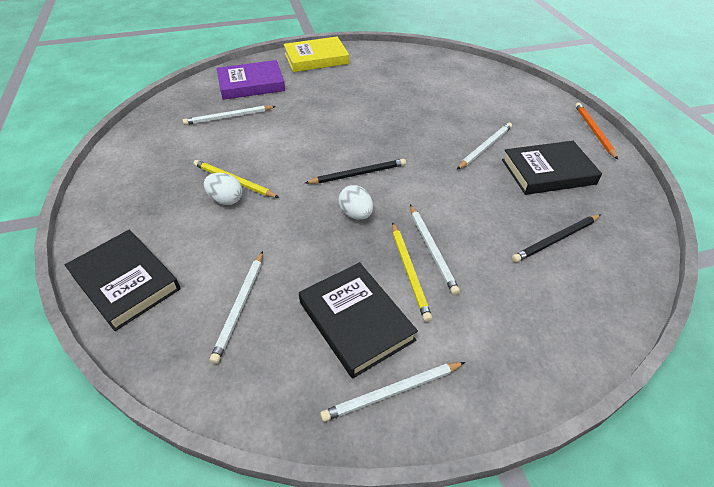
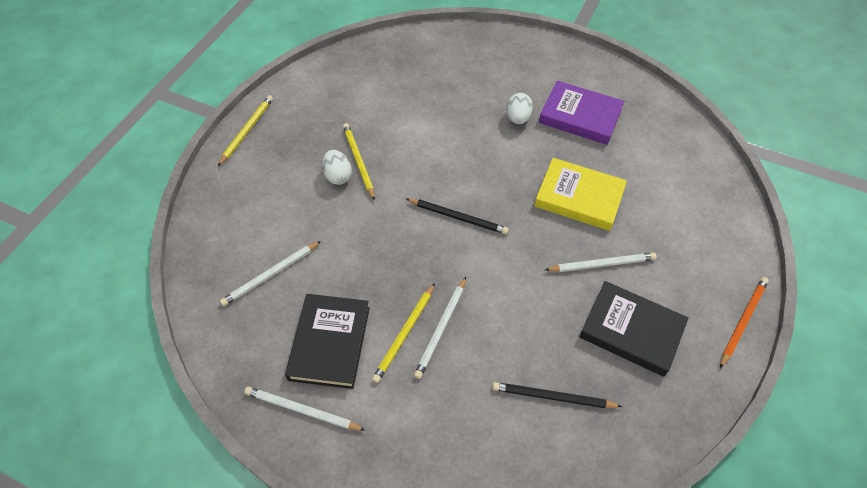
camera: 40 degrees right, 10 degrees up
(95, 213) = (247, 131): none -> yellow pencil
(125, 282) = (222, 204): black book -> none
(229, 117) = (412, 89): white pencil -> none
(251, 84) = (464, 59): purple book -> purple book (580, 116)
(316, 58) = (553, 58): yellow book -> yellow book (579, 197)
(356, 214) = (417, 255): white egg -> white egg (518, 118)

